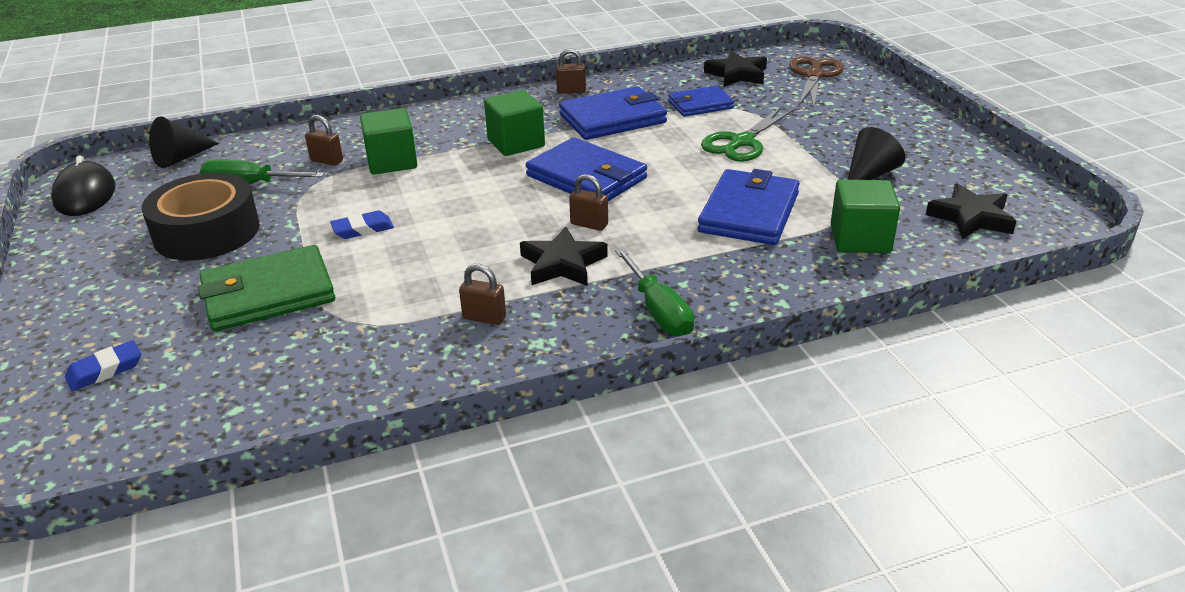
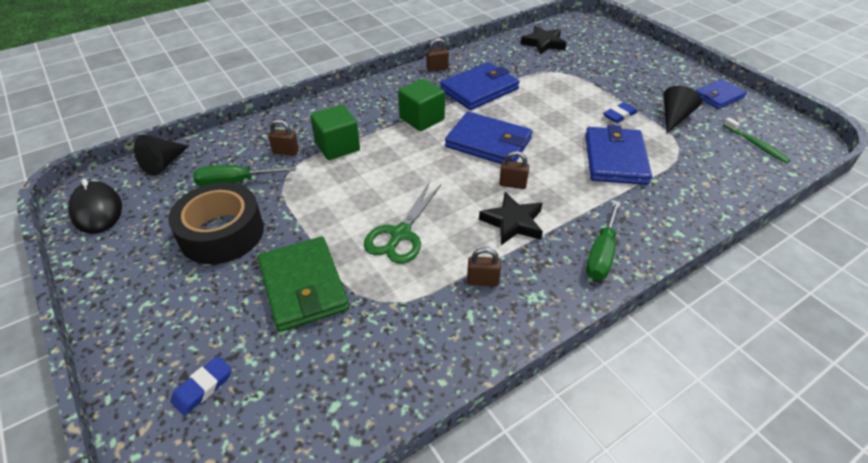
camera: 15 degrees left, 10 degrees up
(268, 294) = (303, 286): green wallet -> green wallet turned 75 degrees counterclockwise
(363, 229) = (347, 212): blue eraser -> blue eraser (619, 115)
(658, 311) = (601, 254): green screwdriver -> green screwdriver turned 60 degrees clockwise
(700, 105) = (533, 71): blue wallet -> blue wallet (718, 96)
(741, 142) = (577, 100): green scissors -> green scissors (400, 234)
(814, 75) = (594, 39): brown scissors -> none
(860, 239) = (698, 171): green cube -> none
(971, 218) = (755, 144): black star -> green toothbrush

